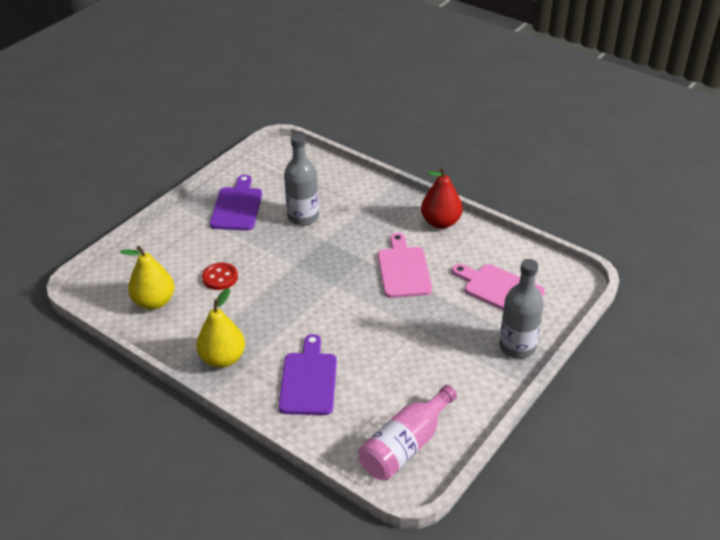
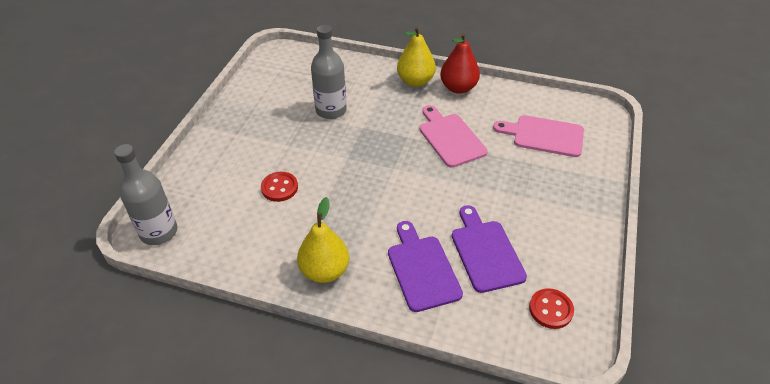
camera: 20 degrees left, 5 degrees up
(154, 302) = (223, 230): yellow pear -> yellow pear (415, 81)
(237, 206) = (261, 114): purple cutting board -> purple cutting board (485, 252)
(405, 445) = (550, 309): pink bottle -> red button
(517, 347) = (590, 184): grey bottle -> grey bottle (159, 232)

